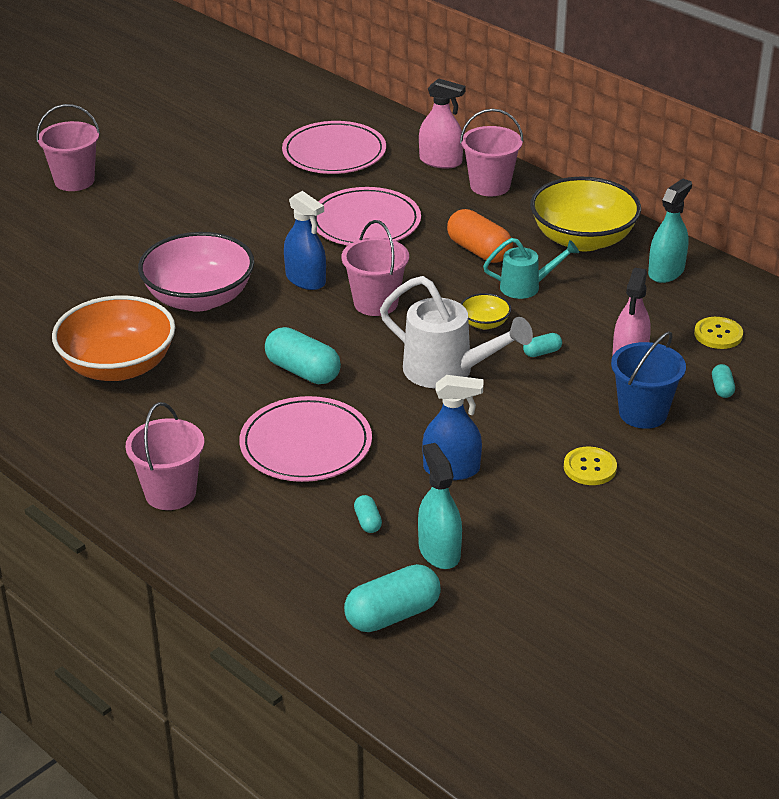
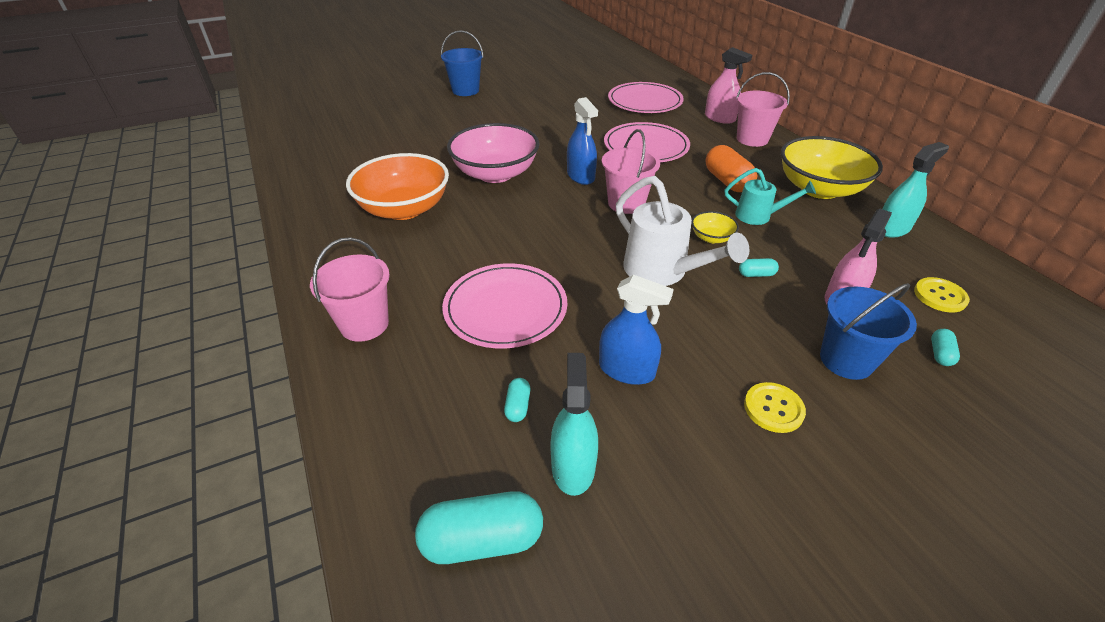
camera: 20 degrees right, 5 degrees up
(74, 181) = (465, 90): pink bucket -> blue bucket
(303, 371) = (539, 244): turquoise capsule -> none

